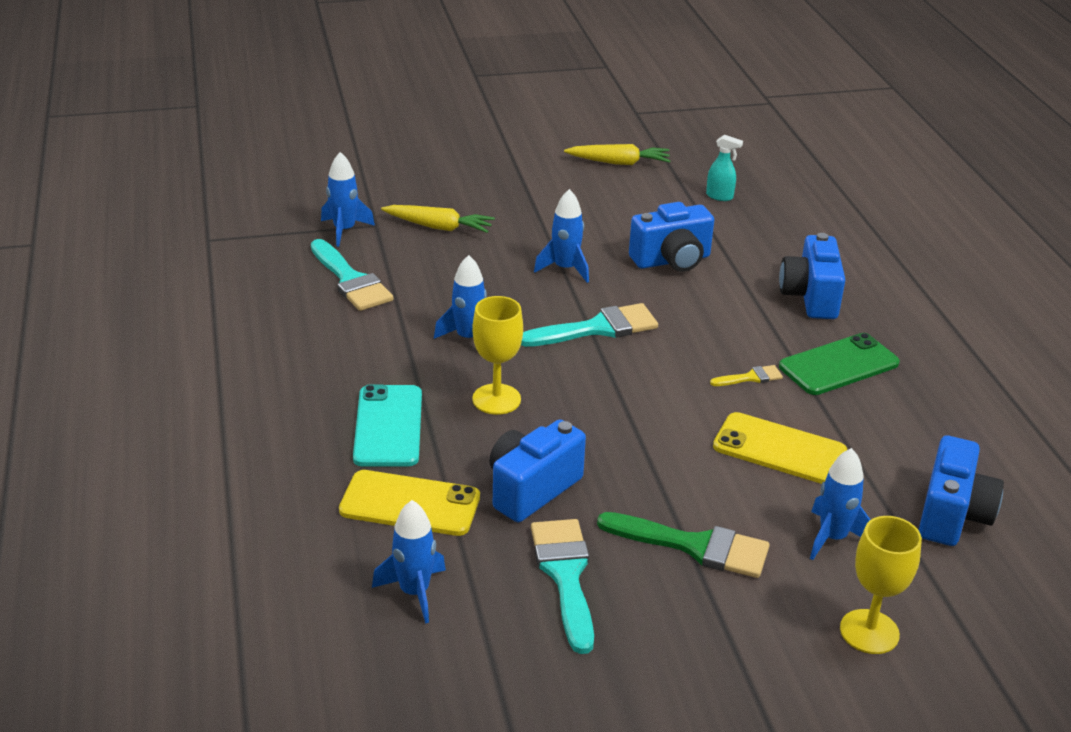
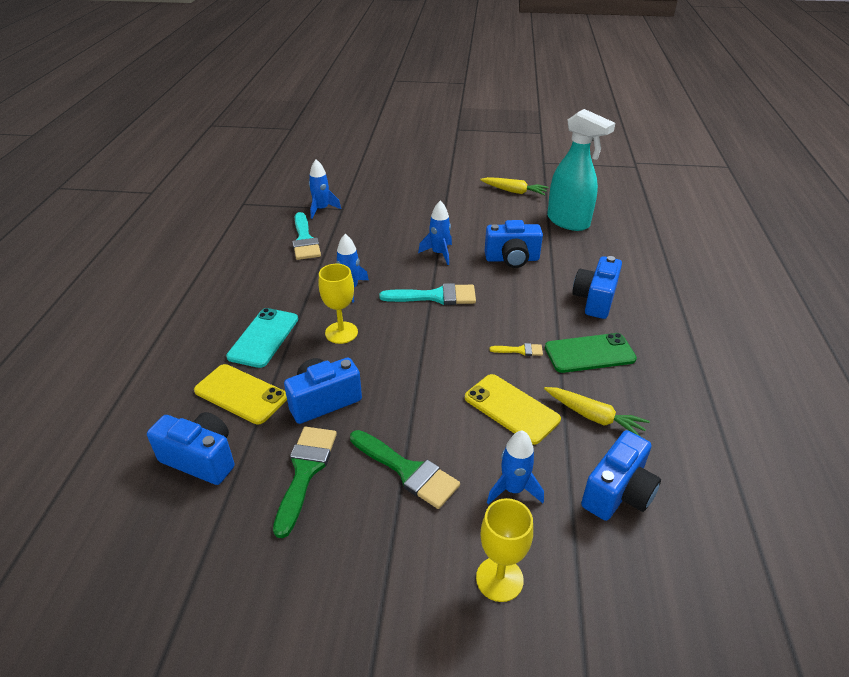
camera: 20 degrees right, 5 degrees up
(414, 592) = (201, 459): blue rocket -> blue camera
(439, 227) = (378, 215): yellow carrot -> yellow carrot (594, 417)
(565, 575) = (305, 471): turquoise brush -> green brush
(720, 196) = (568, 222): turquoise spray bottle -> turquoise spray bottle, size x2.50

